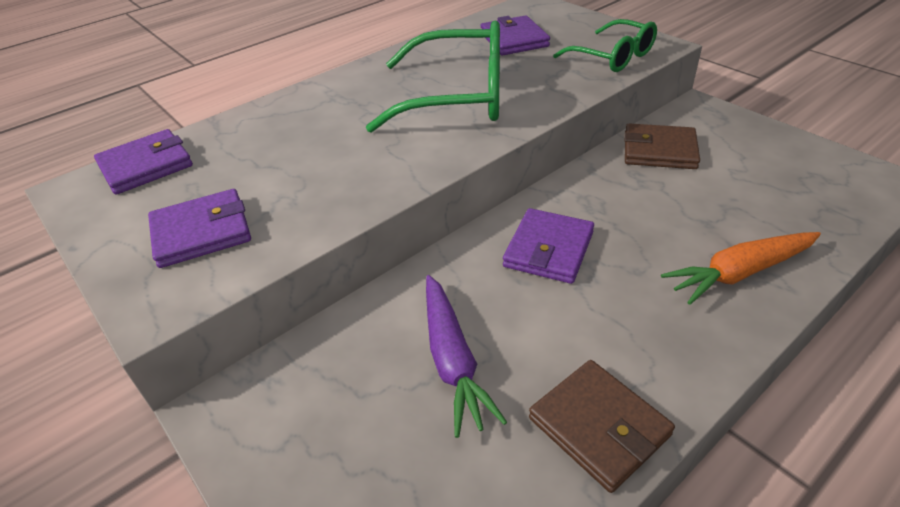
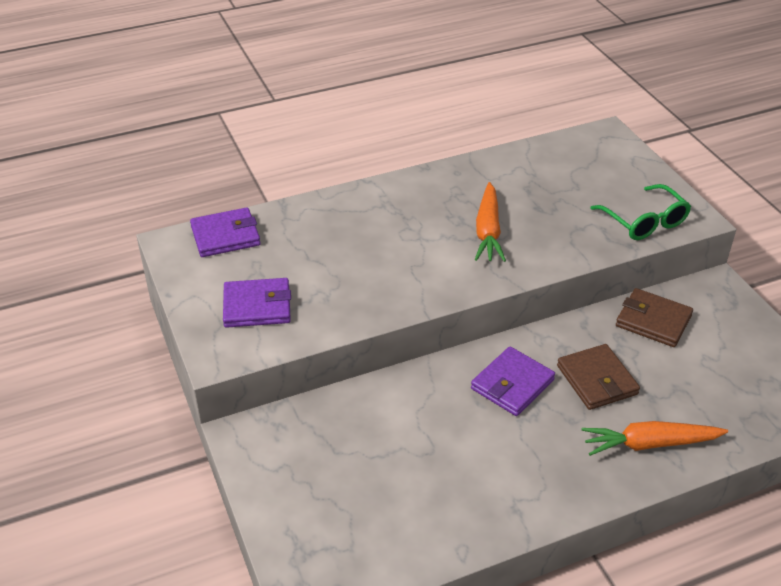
camera: 15 degrees right, 0 degrees up
(453, 360) = (406, 447): purple carrot -> none
(458, 97) = (488, 231): green glasses -> orange carrot
(514, 40) = (566, 177): purple wallet -> none
(599, 427) = (484, 517): brown wallet -> brown wallet (597, 380)

